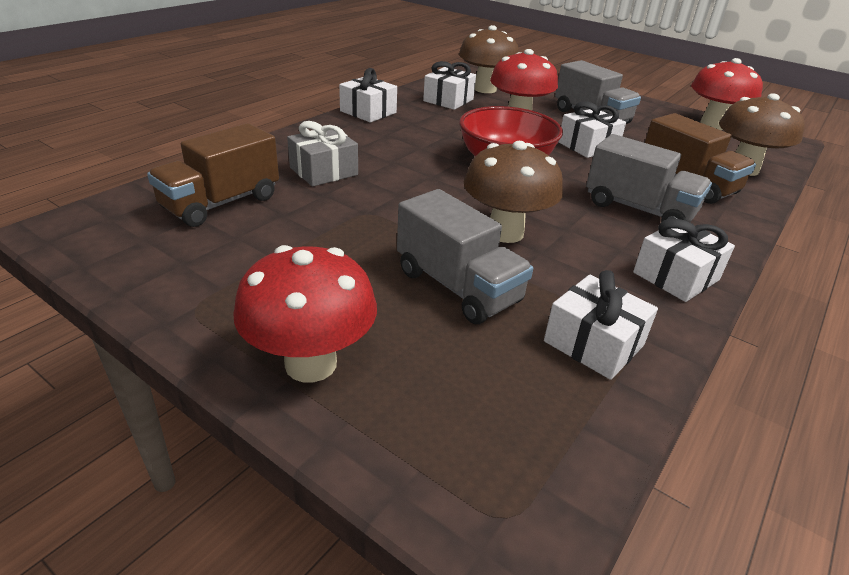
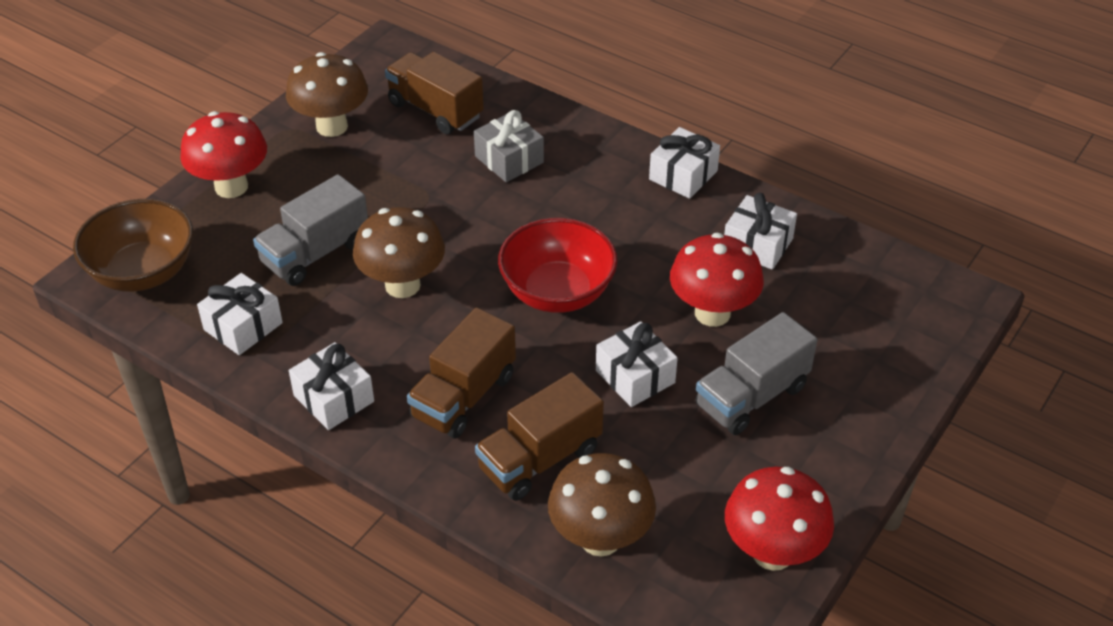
camera: 90 degrees right, 10 degrees up
(485, 89) = (825, 283): brown mushroom -> brown mushroom (332, 126)
(504, 461) = (143, 272): none -> brown bowl
(639, 209) = (463, 396): grey truck -> brown truck

